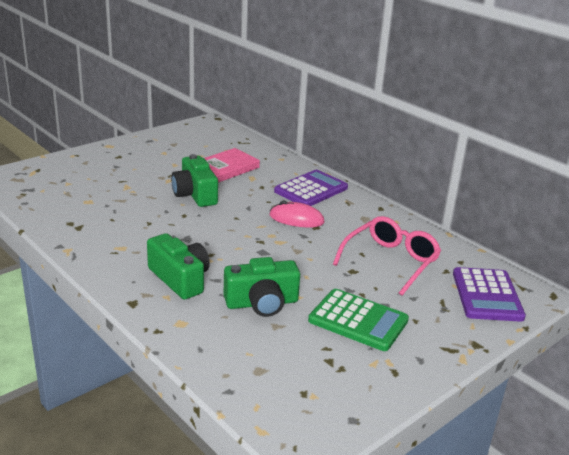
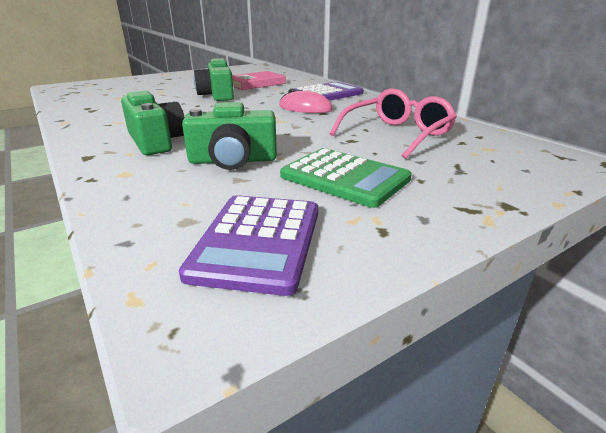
camera: 10 degrees right, 0 degrees up
(487, 295) = (515, 161): purple calculator -> purple calculator (257, 241)

